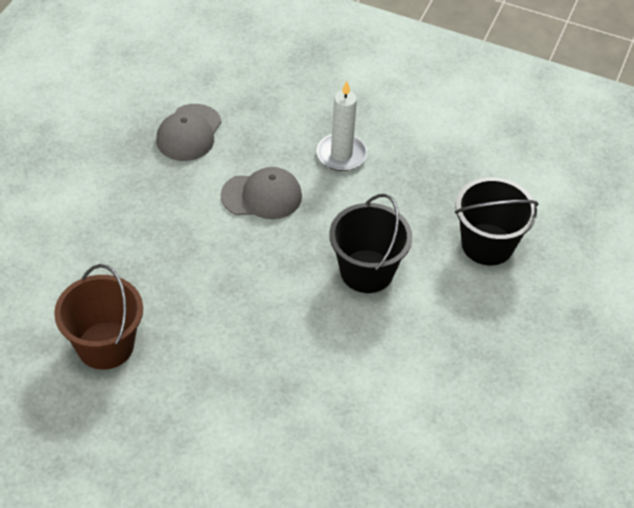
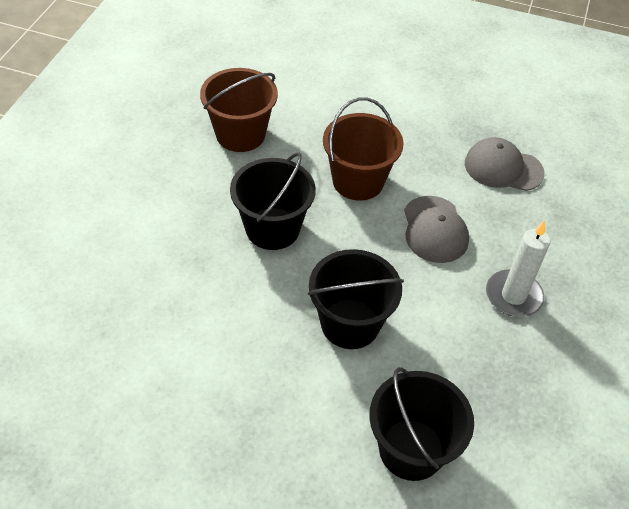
camera: 85 degrees right, 0 degrees up
(192, 247) = (358, 181): none -> brown bucket
(249, 323) = (272, 228): none -> black bucket

